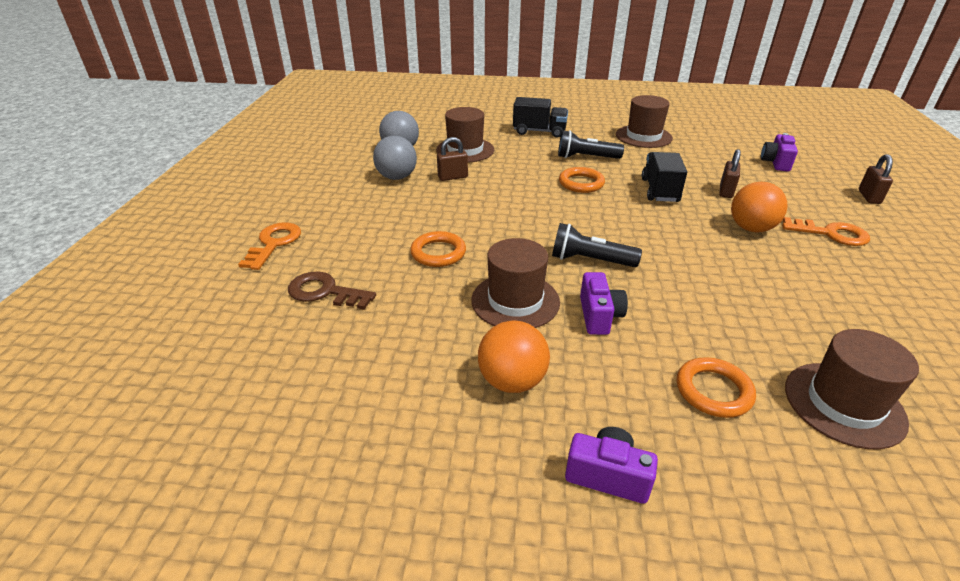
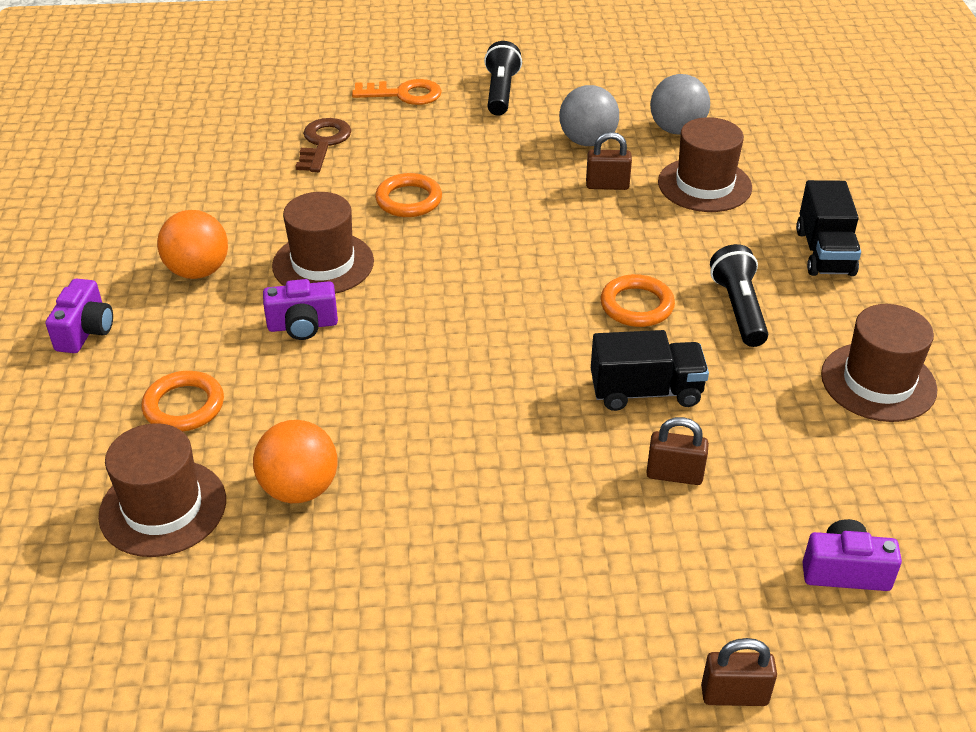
camera: 80 degrees right, 5 degrees up
(452, 177) = (607, 185): brown padlock -> brown padlock turned 60 degrees counterclockwise
(589, 260) = (417, 317): black flashlight -> black flashlight (501, 92)
(751, 228) = (546, 488): orange ball -> orange ball (299, 489)
(831, 234) = (557, 592): orange key -> none

